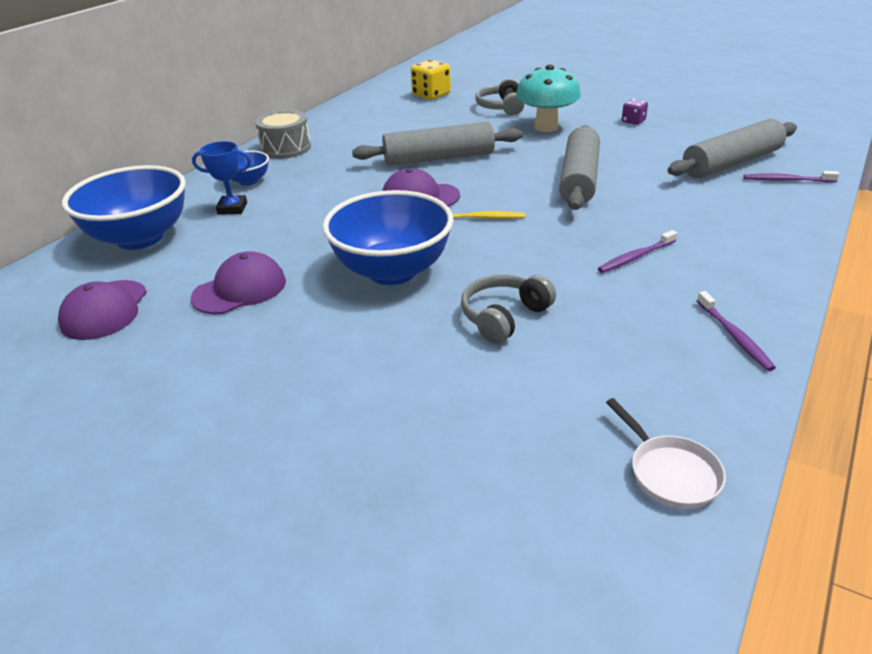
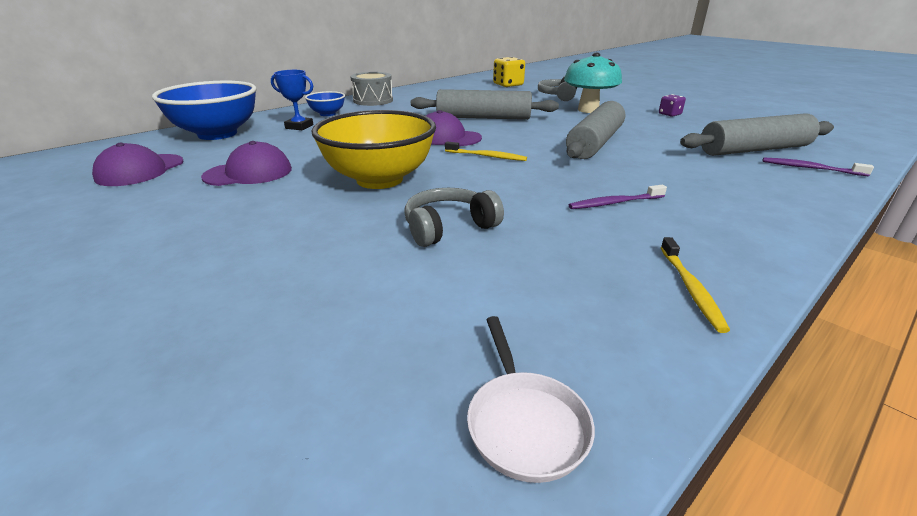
camera: 15 degrees right, 5 degrees down
(392, 271) = (379, 179): blue bowl -> yellow bowl
(734, 336) = (691, 289): purple toothbrush -> yellow toothbrush

